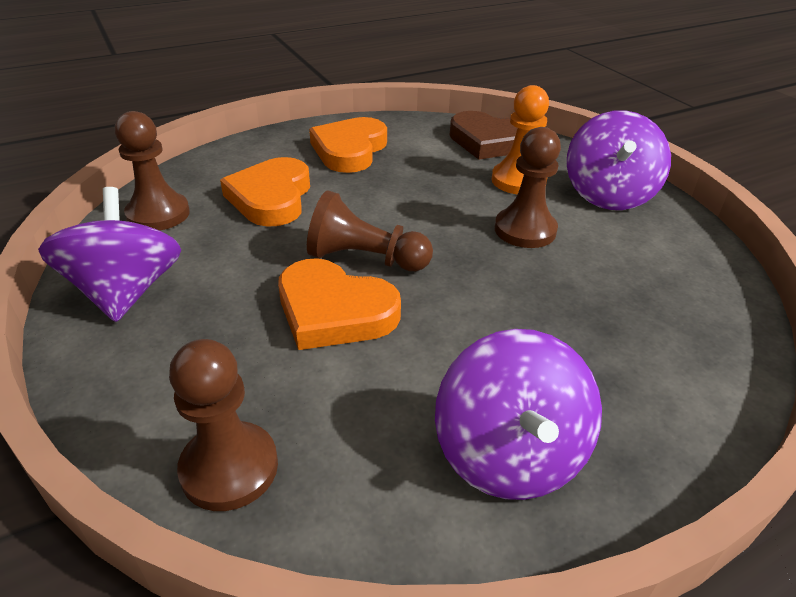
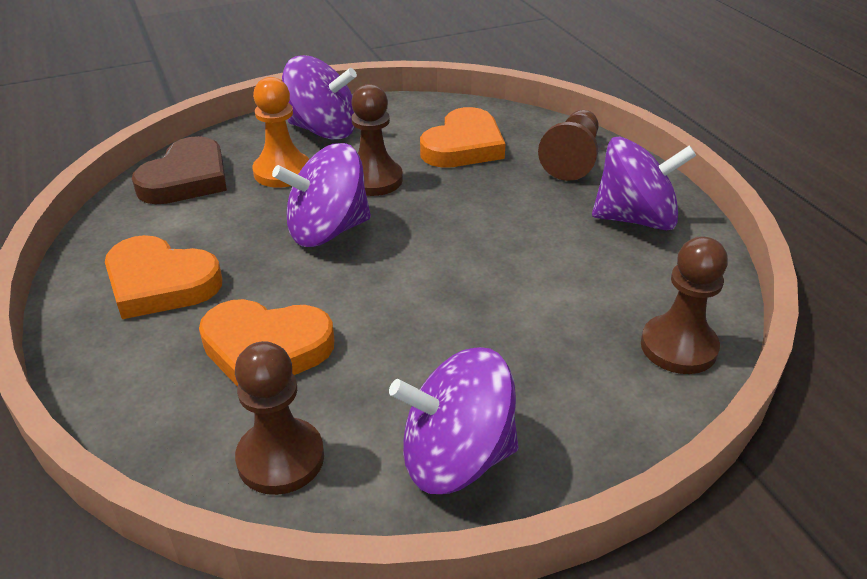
camera: 85 degrees left, 0 degrees up
(334, 311) = (491, 295): orange heart -> orange heart (463, 146)
(365, 259) = (409, 275): brown pawn -> brown pawn (572, 159)
(429, 211) = (327, 230): none -> purple spinning top

